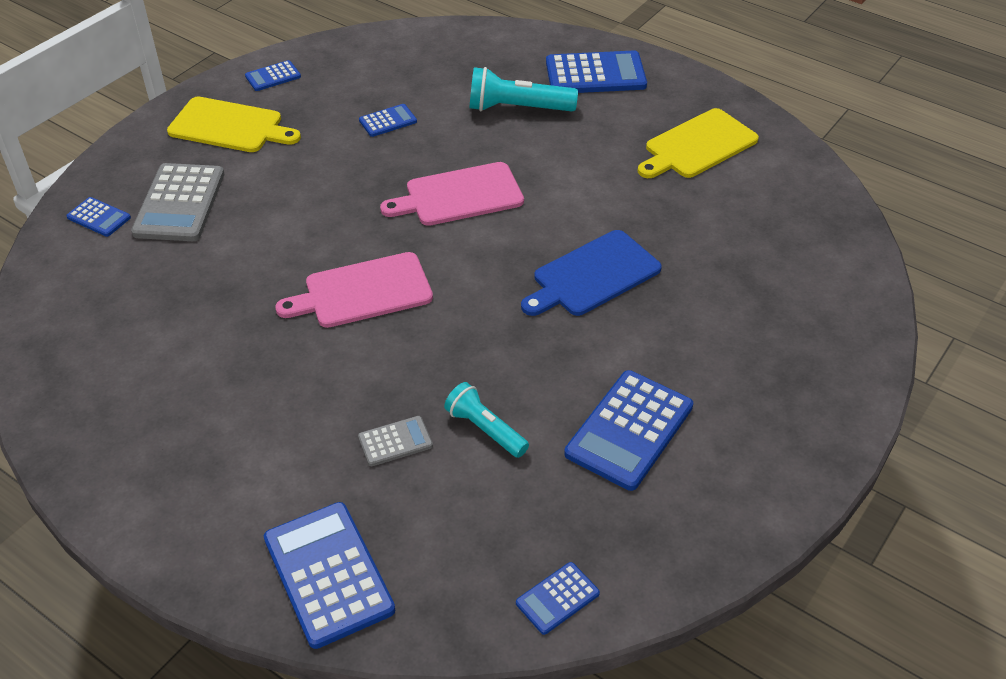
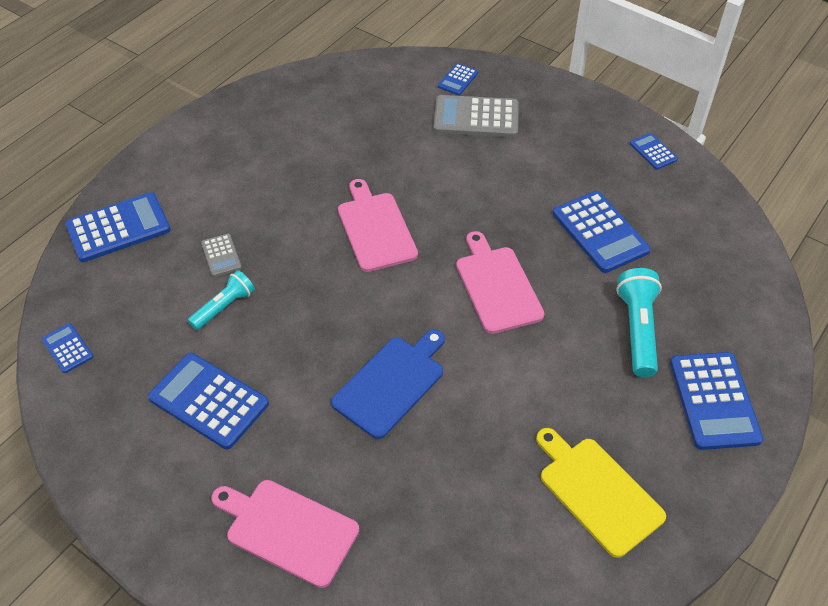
camera: 90 degrees right, 5 degrees up
(229, 126) = (576, 133): yellow cutting board -> none
(388, 121) = (600, 232): blue calculator -> blue calculator, size x1.95
(592, 275) = (391, 384): blue cutting board -> blue cutting board turned 75 degrees clockwise
(778, 348) = (288, 530): none -> pink cutting board

